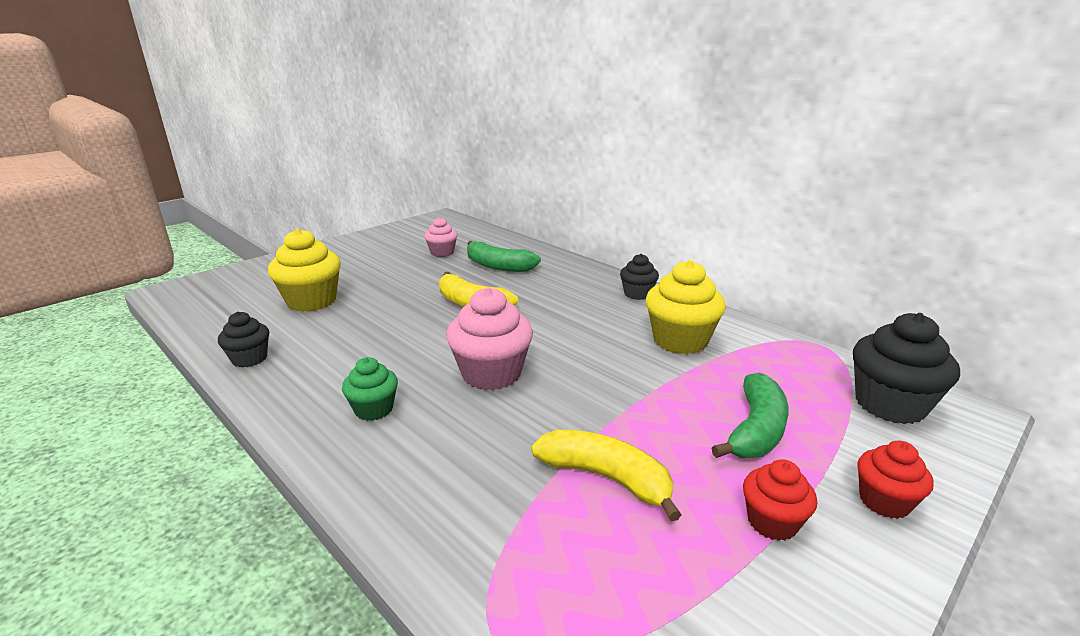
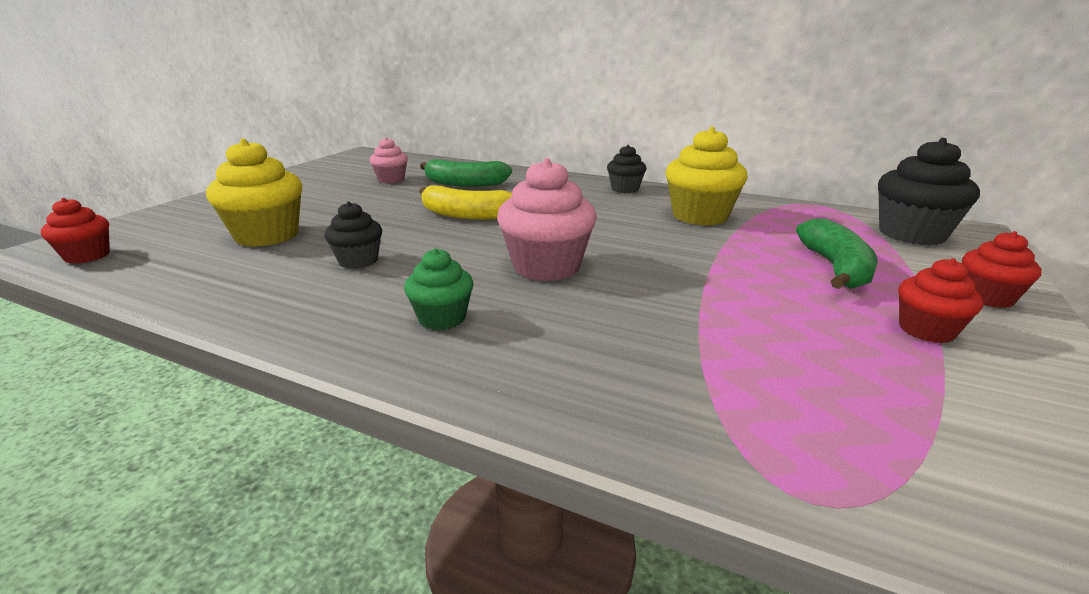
camera: 20 degrees left, 0 degrees up
(191, 301) = (87, 256): none -> red cupcake
(249, 359) = (228, 298): black cupcake -> black cupcake (358, 261)
(606, 478) = (751, 328): yellow banana -> none

